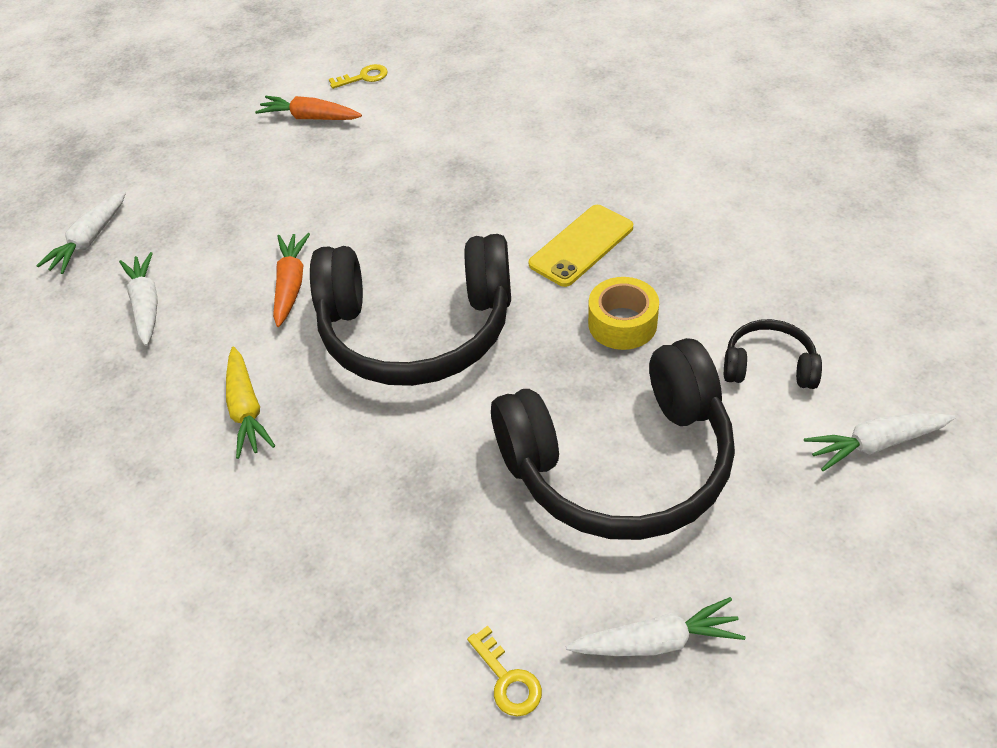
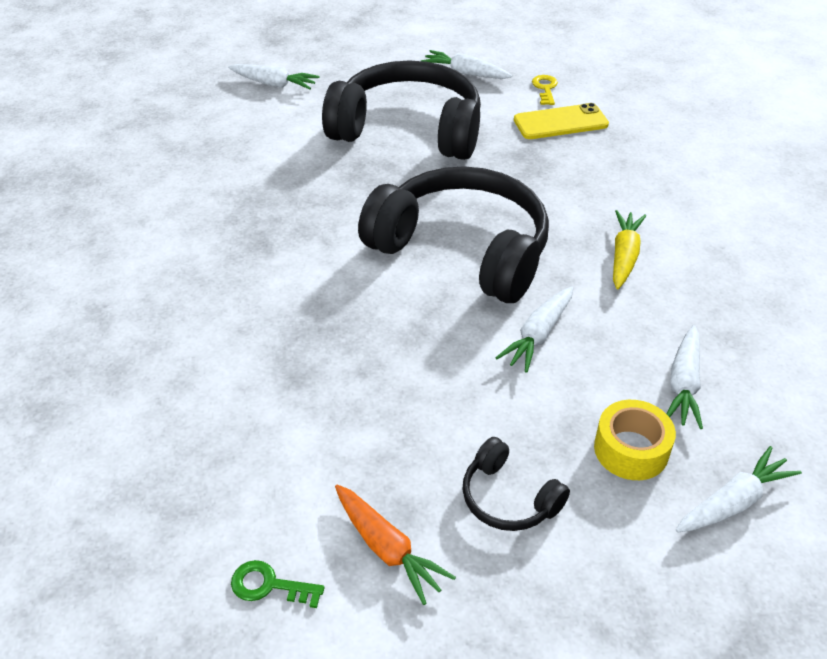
camera: 150 degrees left, 5 degrees down
(291, 284) = (538, 335): orange carrot -> white carrot
(363, 77) = (269, 585): yellow key -> green key
(581, 246) = (284, 248): yellow phone -> yellow phone (560, 122)
(622, 323) = (322, 188): yellow tape -> yellow tape (631, 450)
(768, 366) = (272, 131): black headphones -> black headphones (508, 498)

